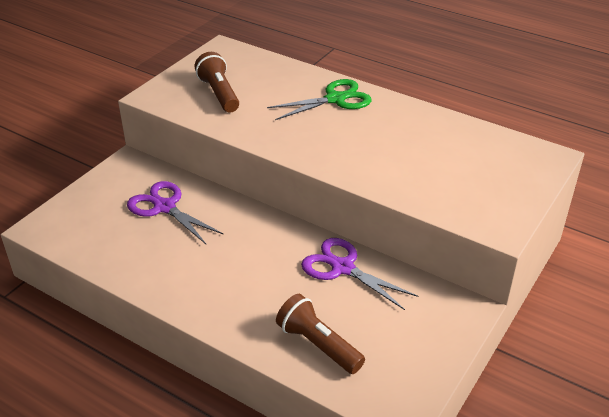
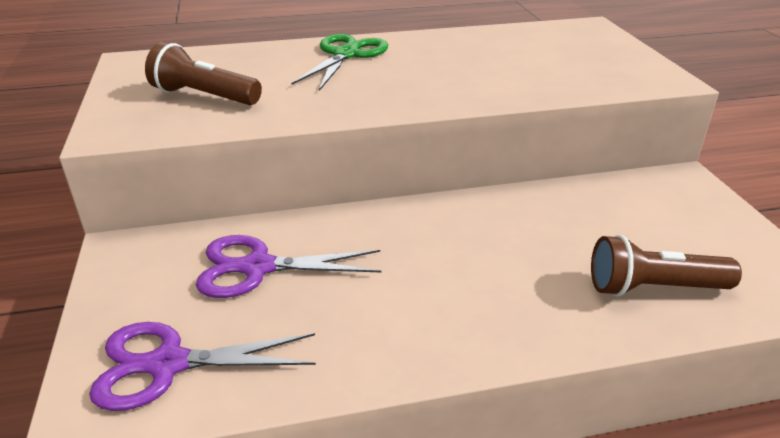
camera: 45 degrees left, 5 degrees down
(342, 267) = (543, 209): purple scissors -> purple scissors (167, 364)

